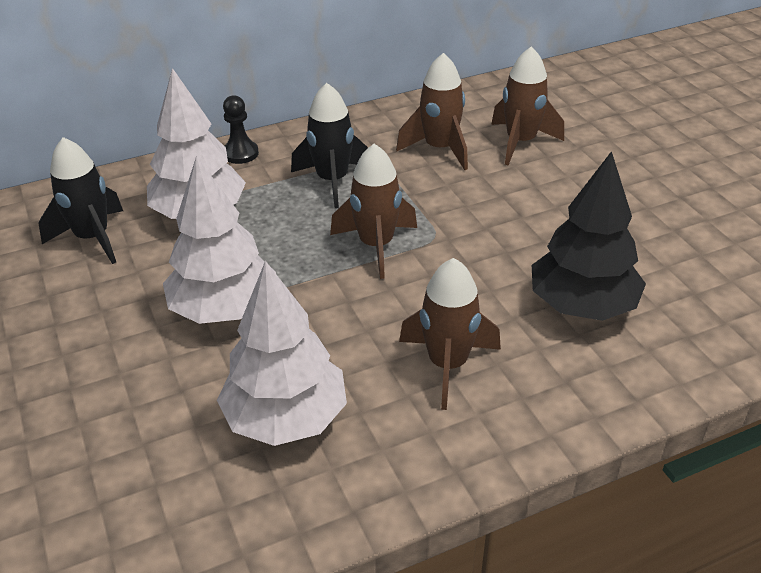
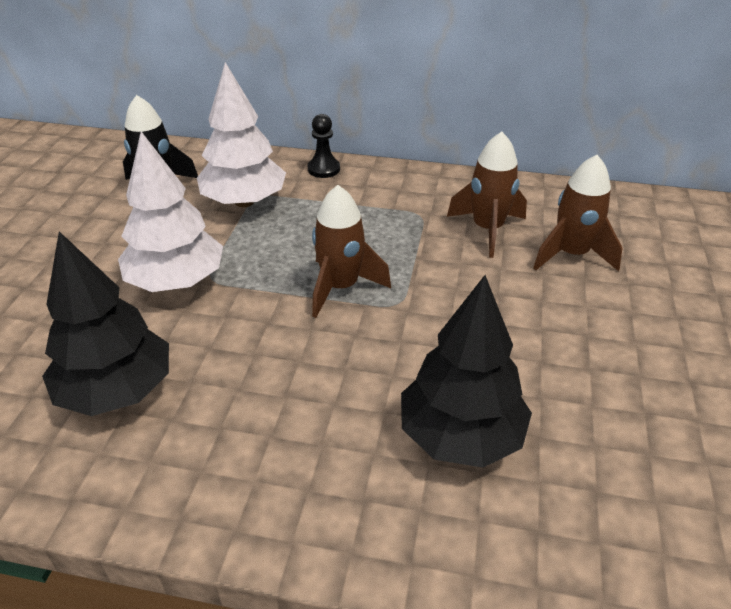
camera: 35 degrees right, 0 degrees up
(286, 418) = (117, 391): white tree -> black tree
(332, 181) = (367, 219): black rocket -> none
(447, 364) = (280, 420): brown rocket -> none

